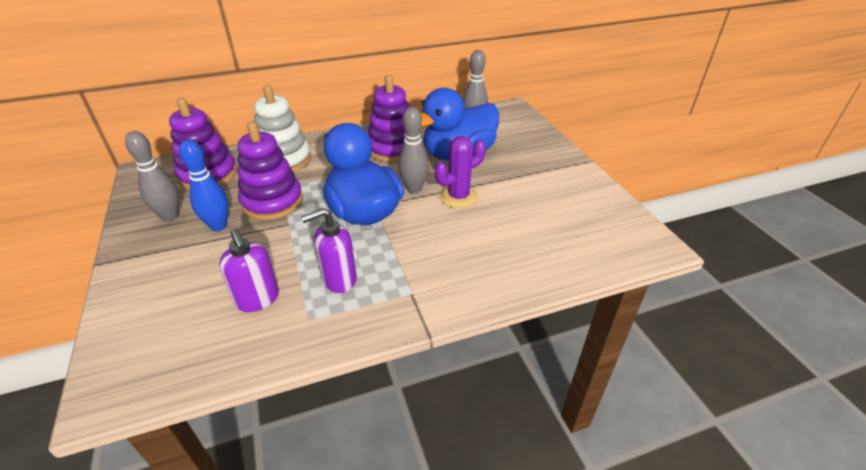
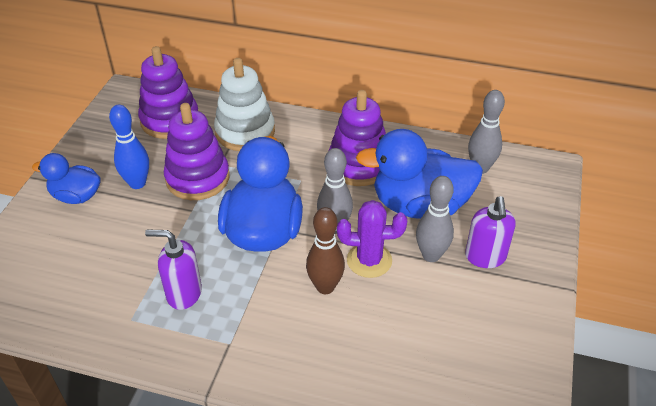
camera: 35 degrees right, 5 degrees up
(163, 258) = (76, 196): none -> blue duck
(170, 216) = (110, 153): grey bowling pin -> grey bowling pin (431, 255)
(258, 299) = (110, 277): purple soap dispenser -> purple soap dispenser (485, 257)
(445, 225) = (325, 287): none -> brown bowling pin

